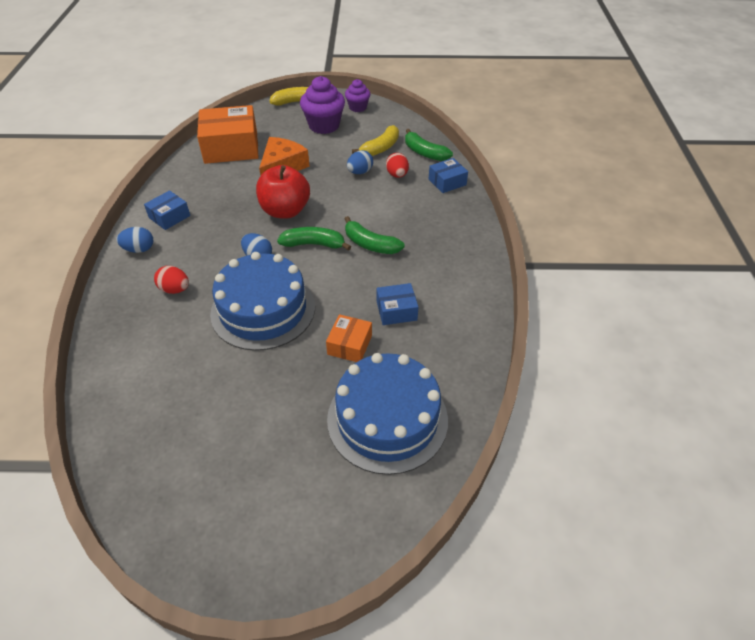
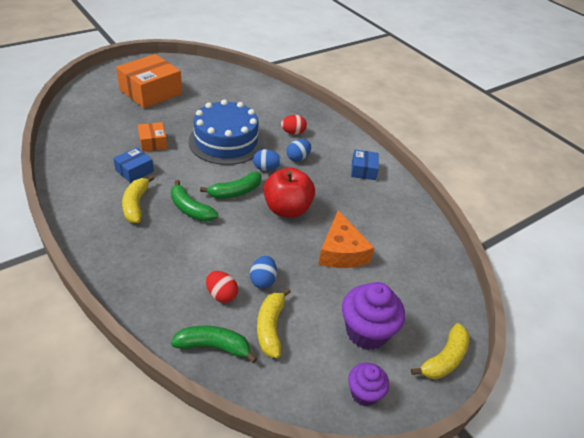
camera: 140 degrees right, 5 degrees down
(139, 249) = (348, 144): blue egg -> blue egg (298, 158)
(231, 147) = (413, 252): orange box -> orange box (151, 92)
(370, 244) = (190, 209): green banana -> green banana turned 135 degrees counterclockwise
(387, 419) = (105, 119): blue cake -> none
(418, 269) = (136, 205): none -> yellow banana
(447, 182) = (160, 311): blue box -> none

